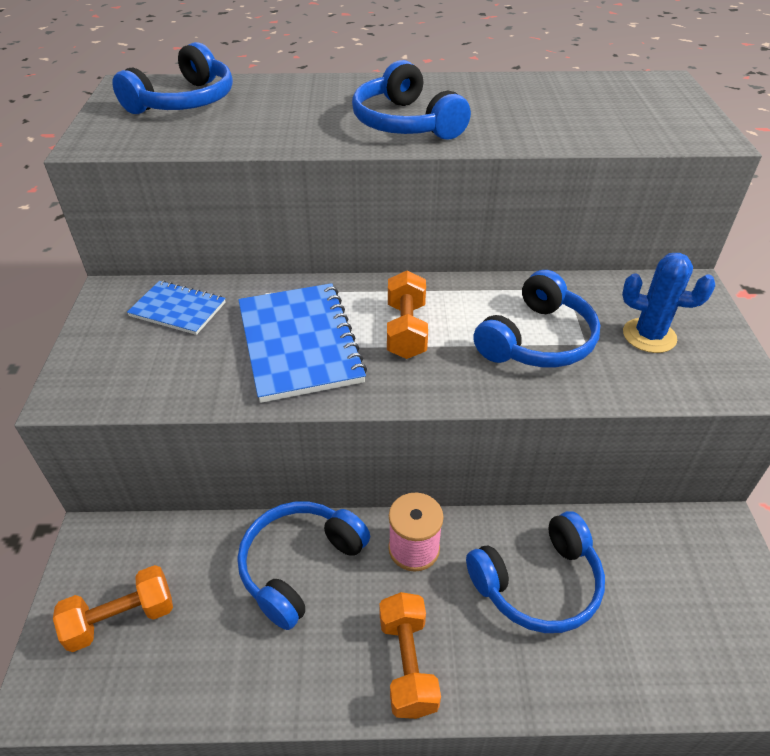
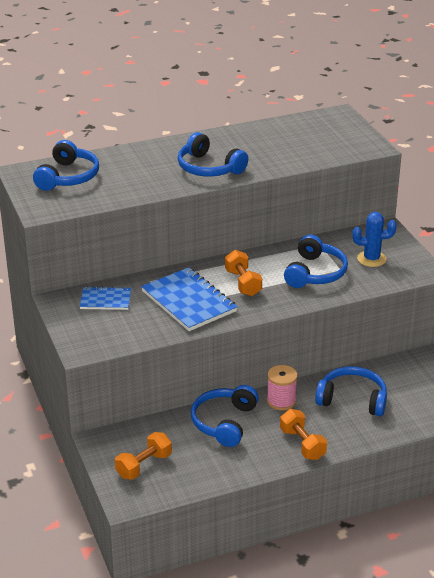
camera: 20 degrees left, 10 degrees down
(538, 584) = (352, 399): blue headphones -> blue headphones turned 120 degrees counterclockwise

